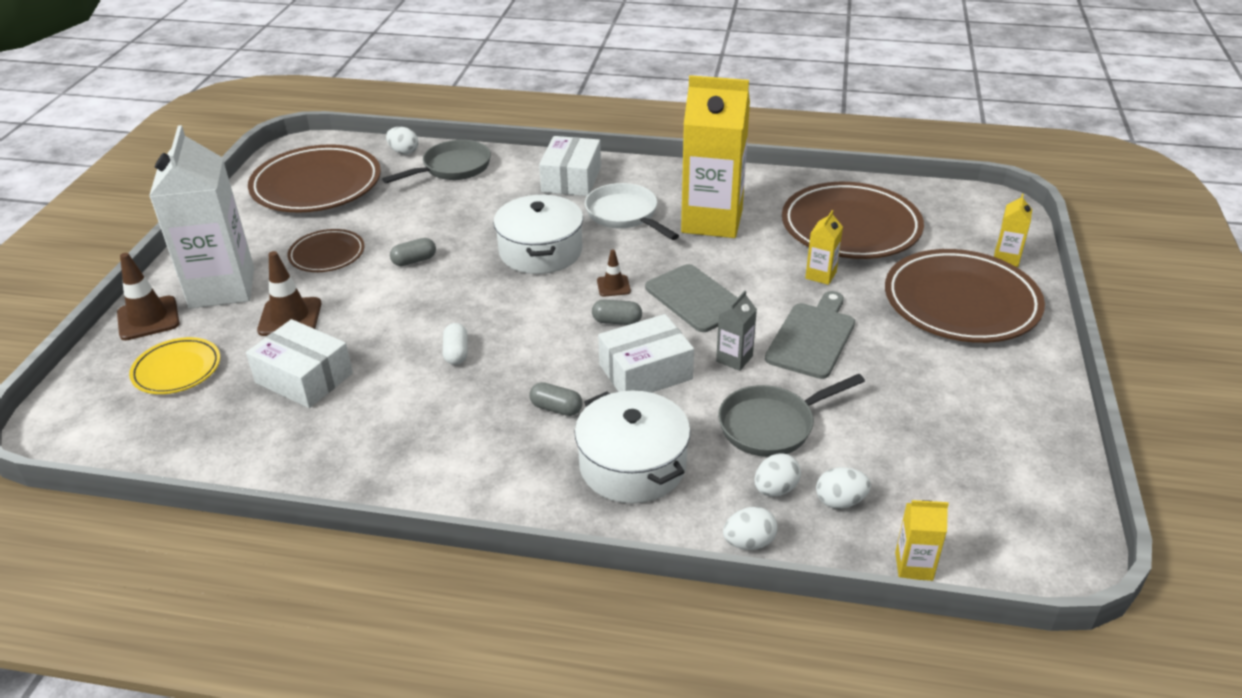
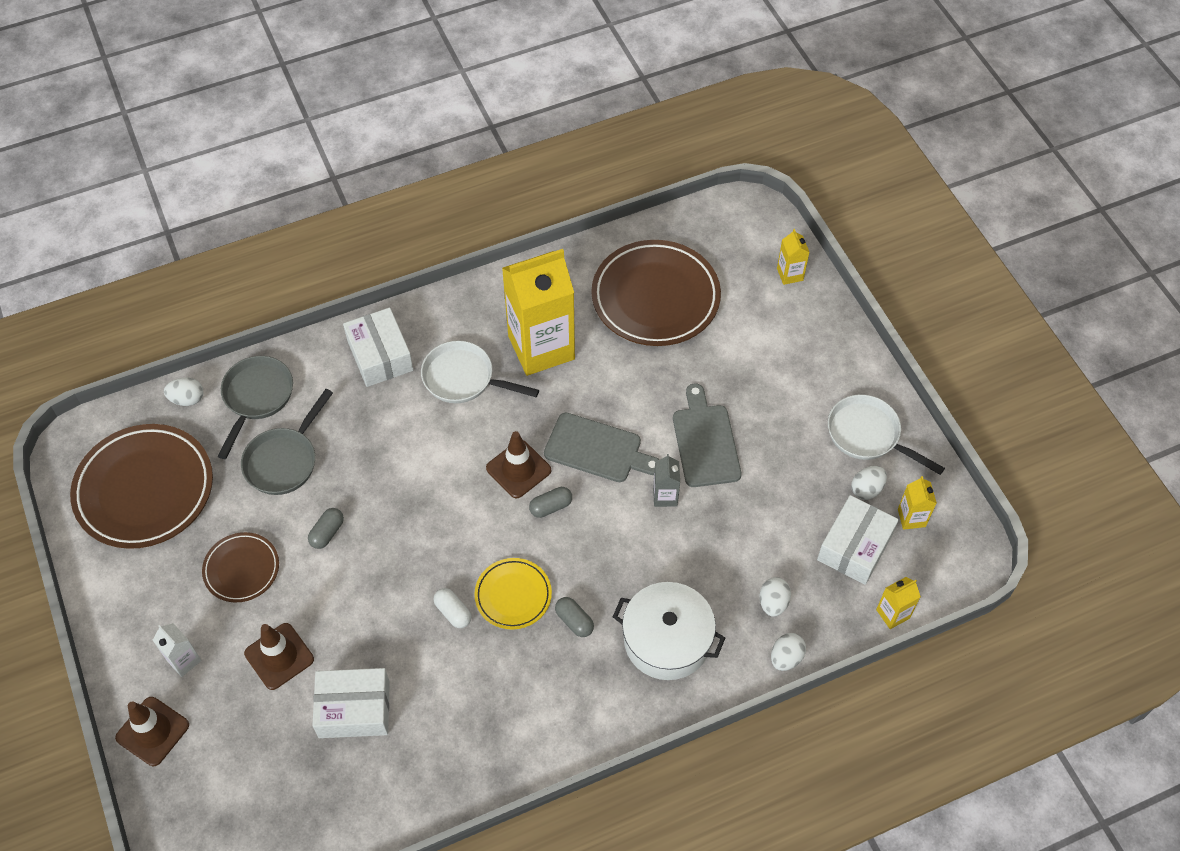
camera: 35 degrees left, 20 degrees up
(177, 370) = (238, 766): yellow plate -> yellow plate (513, 595)
(222, 288) = (184, 660): white carton -> white carton, size x0.42
(541, 251) = (427, 461): white pot -> none
(556, 408) = (574, 621): grey capsule -> grey capsule turned 60 degrees clockwise
(613, 286) = (518, 469): brown traffic cone -> brown traffic cone, size x1.74
(645, 372) = (611, 547): white box -> white box (855, 547)
(772, 425) = (734, 546): grey pan -> grey pan (284, 460)
(820, 275) = (668, 368): yellow carton -> yellow carton (911, 518)
(840, 501) = (819, 588): white egg -> white egg (866, 489)
(961, 303) = (785, 344): brown plate -> none
(1003, 403) = (868, 435): none -> white pan

